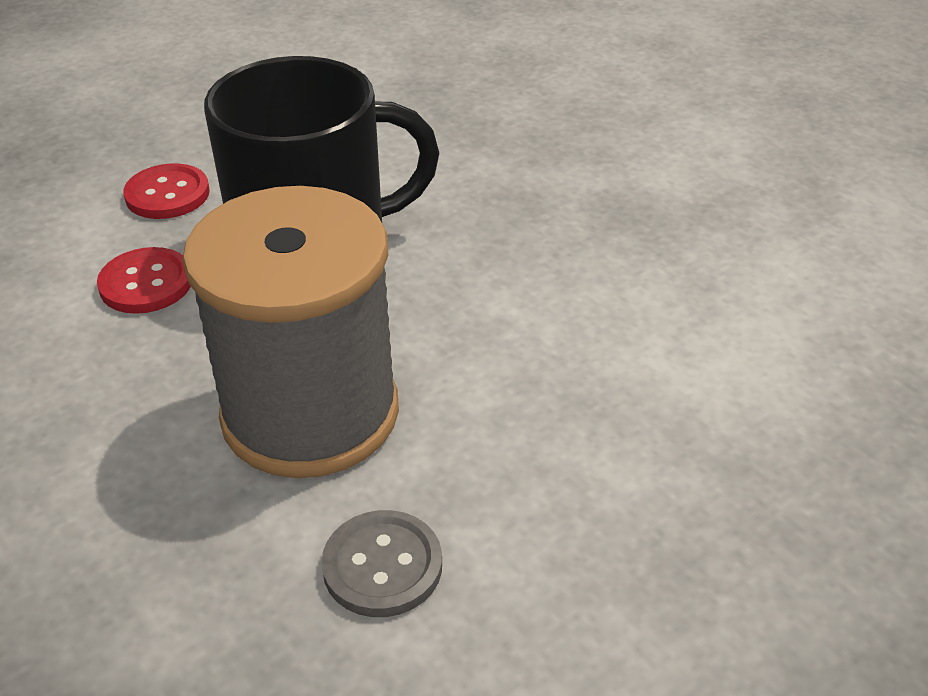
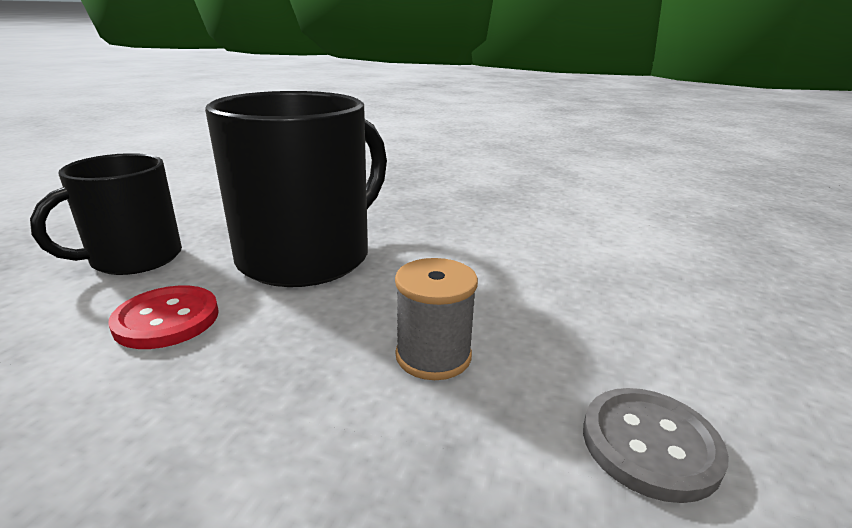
camera: 35 degrees left, 15 degrees down
(167, 194) = (134, 258): red button -> black mug
(310, 413) = (433, 355): grey spool -> grey spool, size x0.43

